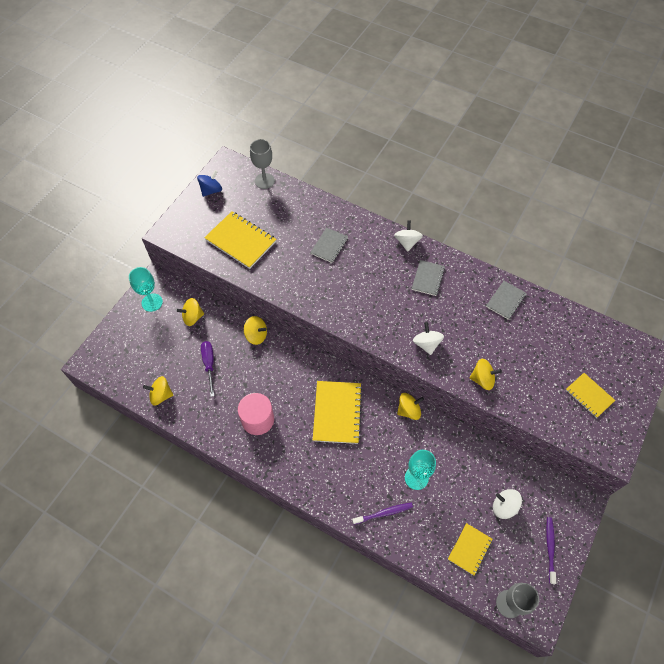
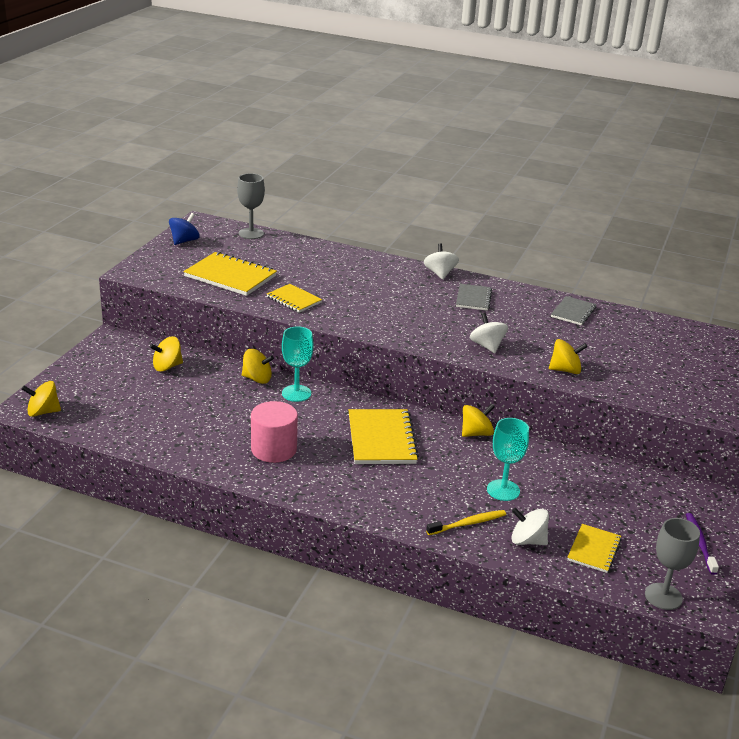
camera: 10 degrees left, 30 degrees down
(152, 302) = (108, 356): turquoise goblet -> turquoise goblet (296, 393)
(161, 395) = (133, 434): yellow spinning top -> yellow spinning top (43, 412)
(209, 364) = (197, 405): purple screwdriver -> none
(329, 246) = (344, 278): grey notebook -> none
(383, 513) = (468, 524): purple toothbrush -> yellow toothbrush
(504, 507) = (627, 509): white spinning top -> white spinning top (527, 541)
(589, 396) = (699, 378): yellow notebook -> yellow notebook (294, 299)

